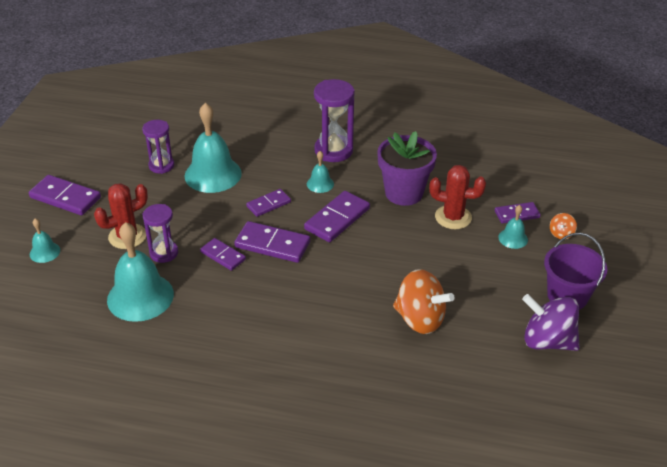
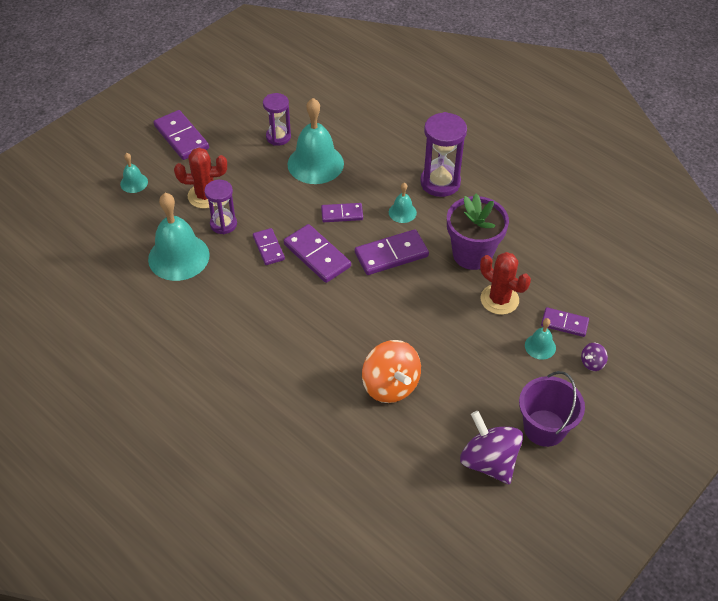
camera: 30 degrees right, 10 degrees up
(561, 234) = (592, 363): orange spinning top -> purple spinning top

